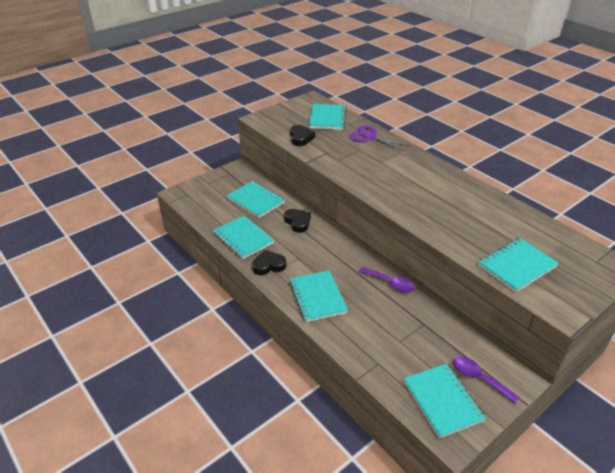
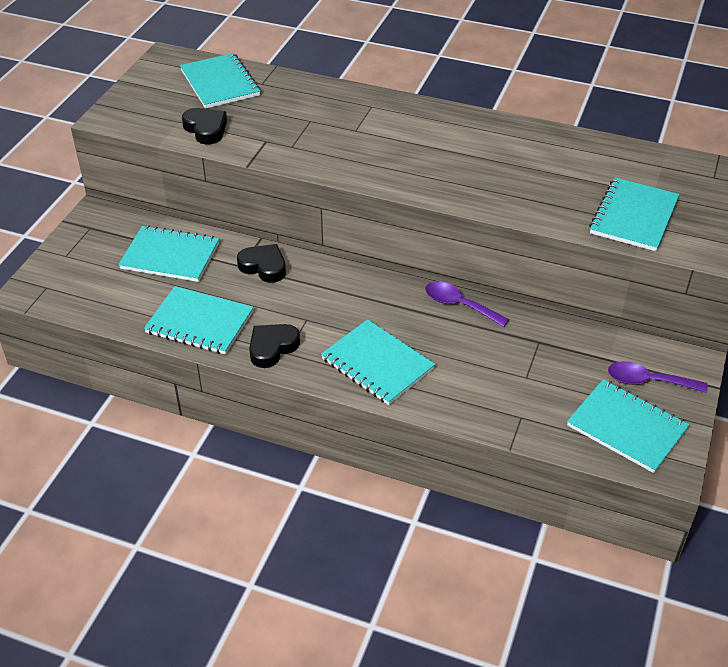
camera: 30 degrees left, 5 degrees up
(370, 137) = (310, 95): purple scissors -> none
(390, 283) = (459, 305): purple spoon -> purple spoon turned 150 degrees counterclockwise

